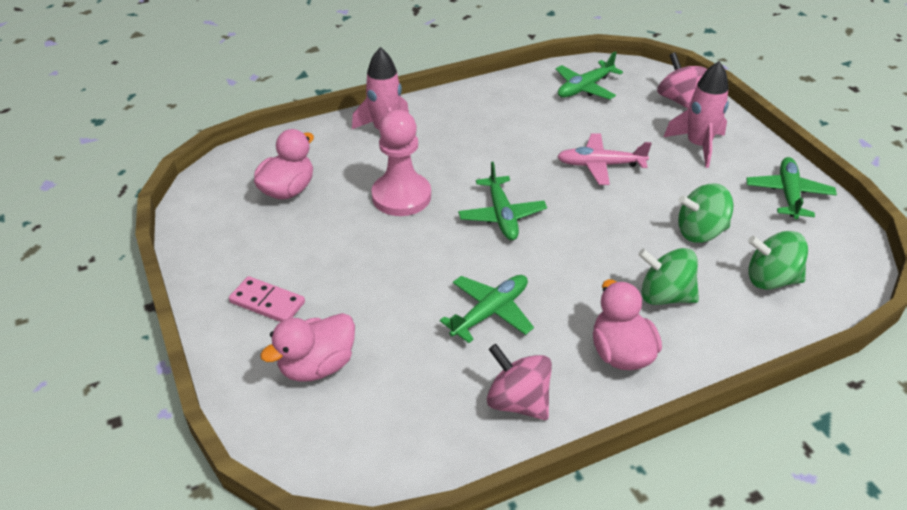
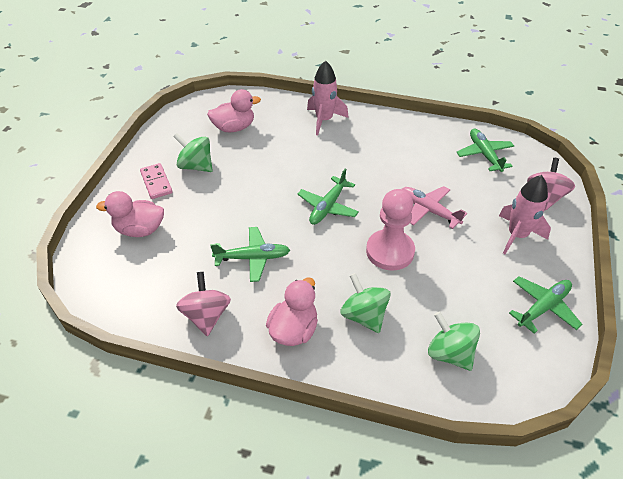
camera: 40 degrees right, 5 degrees up
(401, 196) = (286, 163): pink pawn -> pink pawn (390, 251)
(585, 88) = (484, 154): green plane -> green plane turned 75 degrees clockwise
(700, 232) = (441, 292): green spinning top -> green spinning top (196, 166)

